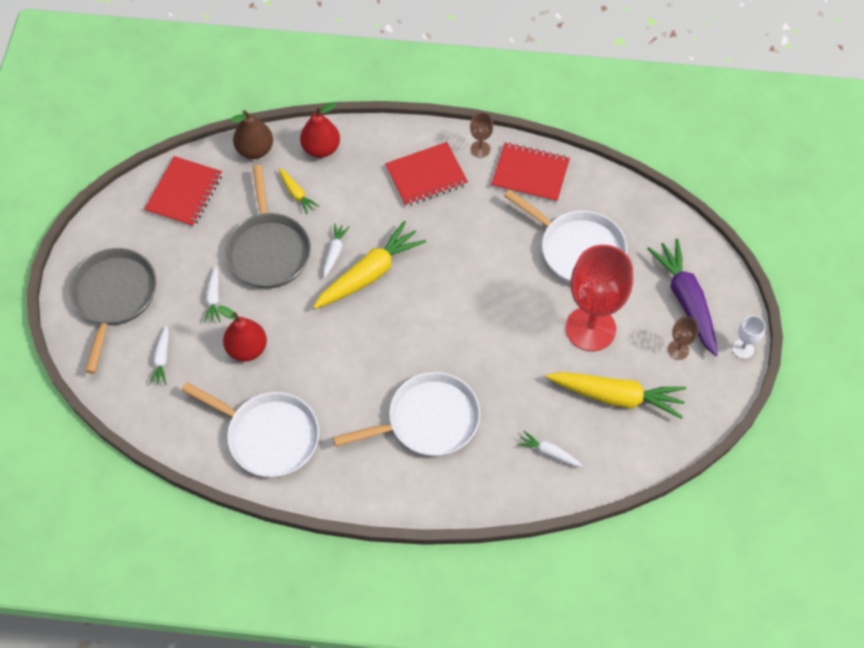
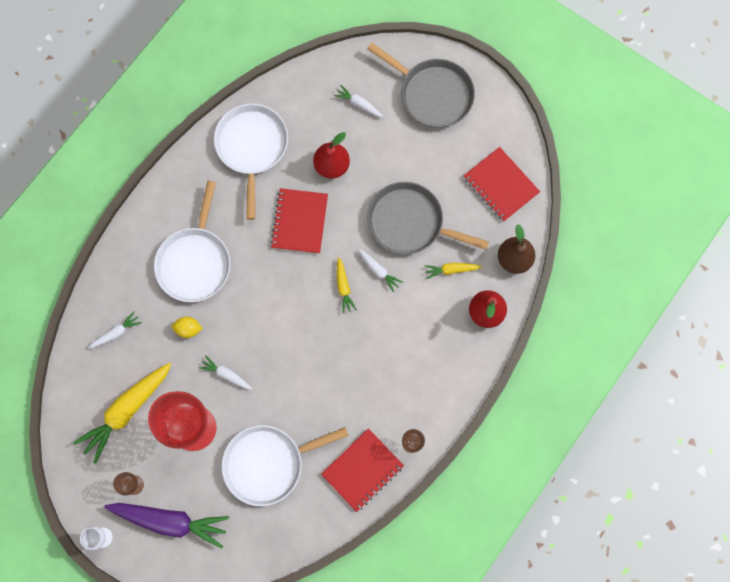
camera: 120 degrees right, 15 degrees up
(214, 298) = (389, 163): white carrot -> white carrot (226, 374)
(269, 436) = (252, 147): white pan -> white pan turned 120 degrees clockwise
(369, 273) = (343, 287): yellow carrot -> yellow carrot, size x0.48
(426, 176) = (410, 382): red notebook -> red notebook (299, 222)
(500, 387) = (188, 329): none -> yellow lemon

